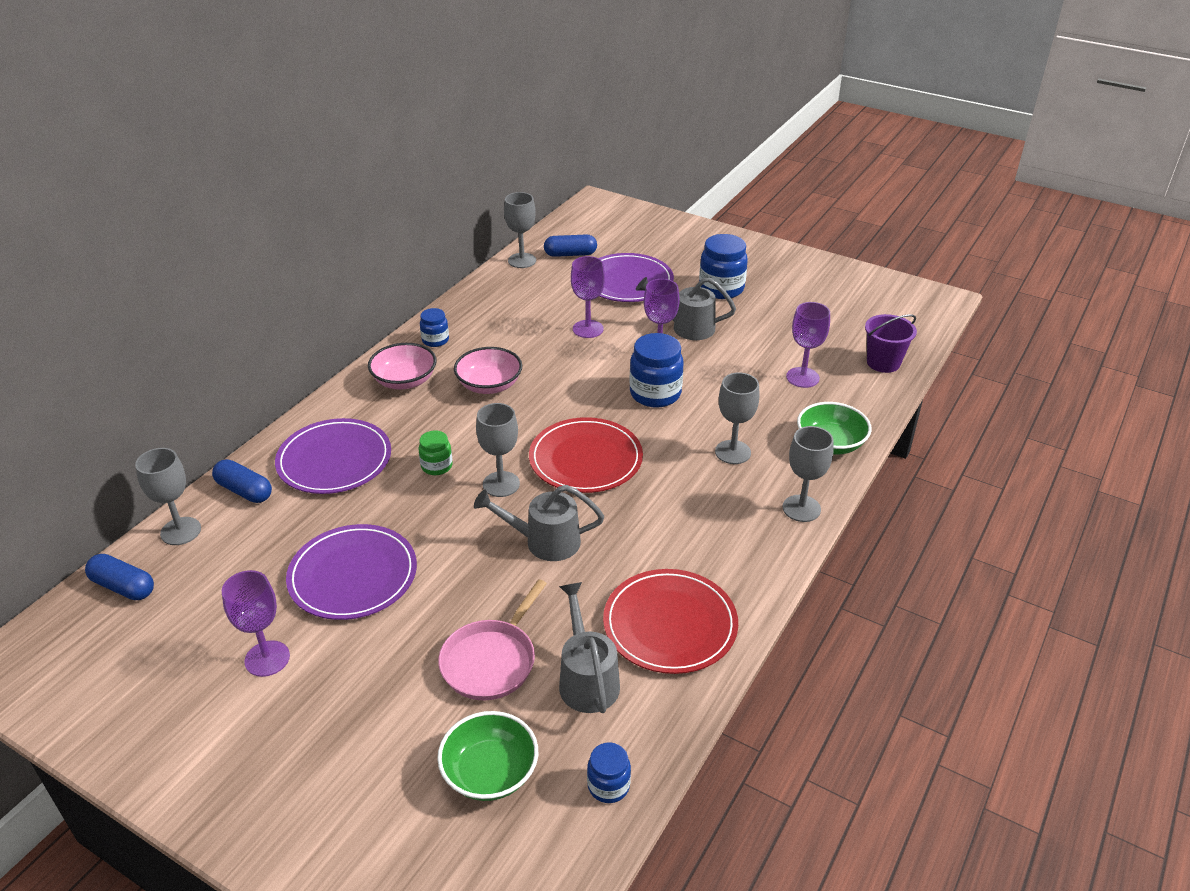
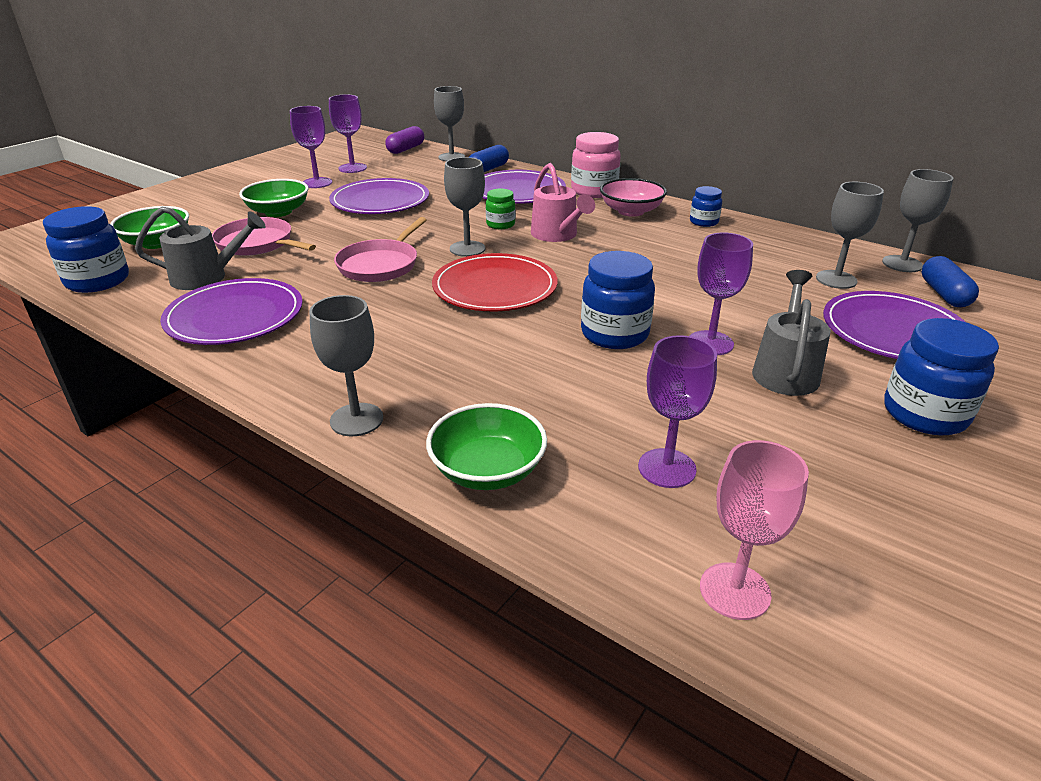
camera: 95 degrees right, 5 degrees down
(123, 587) = (406, 149): blue capsule -> purple capsule
(341, 404) = (594, 191): none -> pink jar
(383, 671) = (278, 212): none -> green bowl
(467, 426) = (557, 235): none -> pink watering can
(489, 385) = (626, 245): pink bowl -> none
(544, 541) = (380, 265): grey watering can -> pink pan
(588, 329) = (754, 298): purple goblet -> purple goblet (352, 168)
(608, 786) = (98, 281): blue jar -> blue jar, size x1.78
(670, 624) = (235, 316): red plate -> purple plate
(733, 452) = (486, 379): grey goblet -> grey goblet (836, 279)
(883, 363) = (734, 591): purple bucket -> pink goblet

